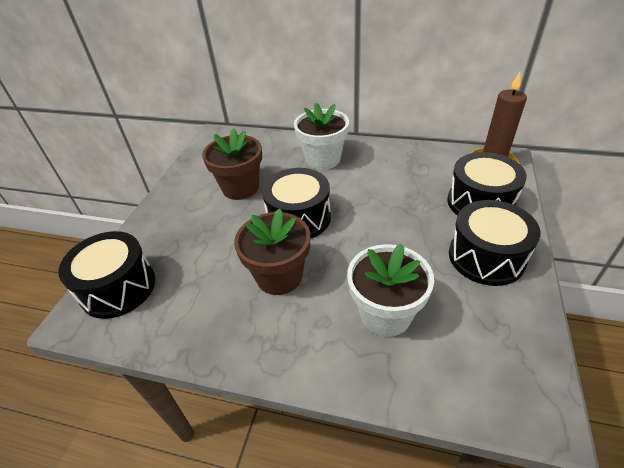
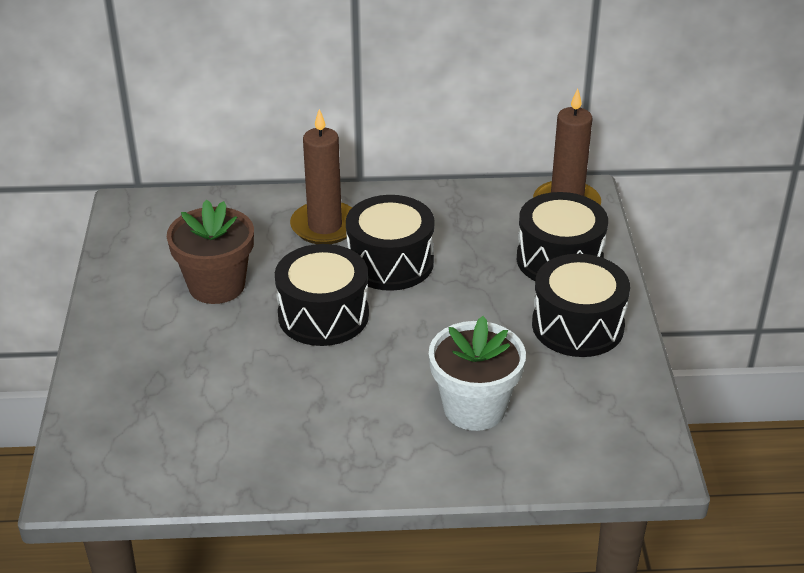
camera: 20 degrees left, 5 degrees down
(118, 288) = (110, 442): black drum -> black drum (390, 262)
(279, 276) = (327, 390): brown flower pot -> none
(323, 159) = (325, 226): white flower pot -> brown candle

